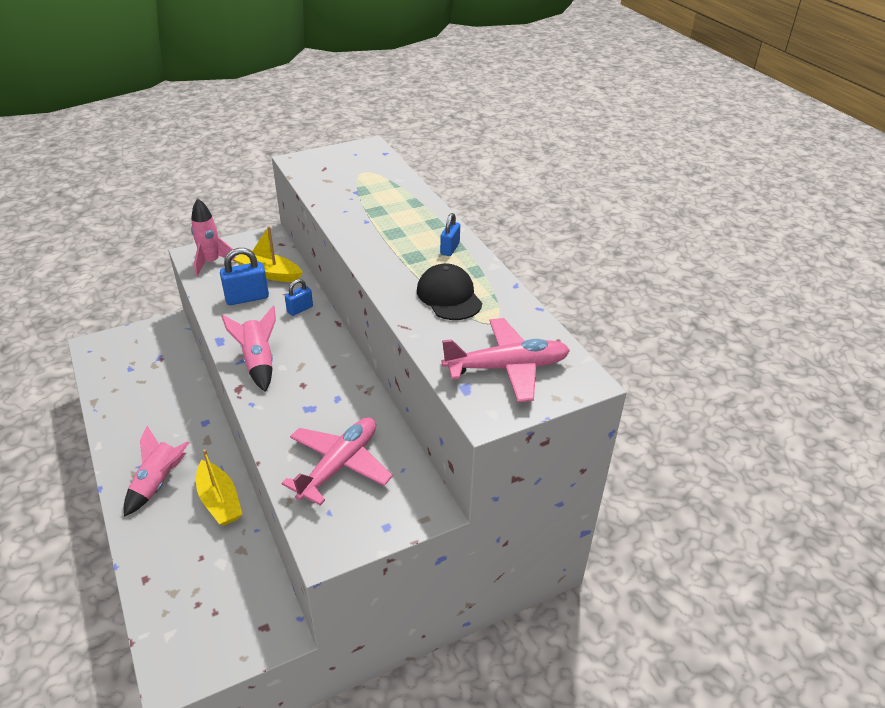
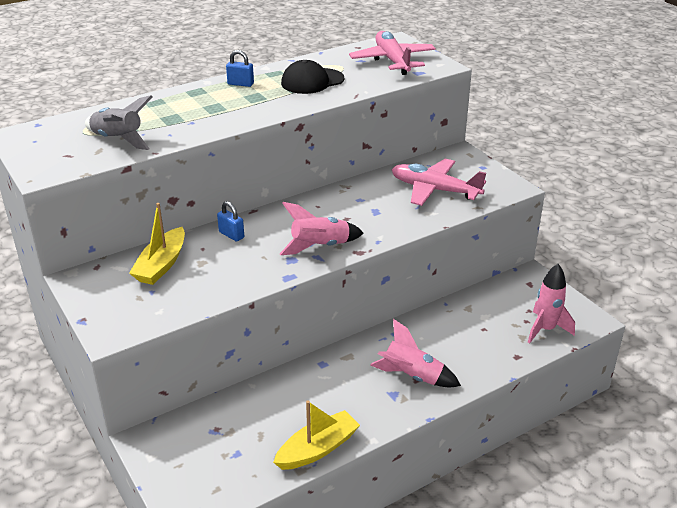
camera: 95 degrees left, 5 degrees down
(211, 263) = (134, 313): pink rocket -> pink rocket (545, 329)
(219, 501) = (422, 331): yellow boat -> yellow boat (318, 449)
(247, 298) = (211, 272): blue padlock -> none
(342, 187) = (118, 140): none -> grey rocket

